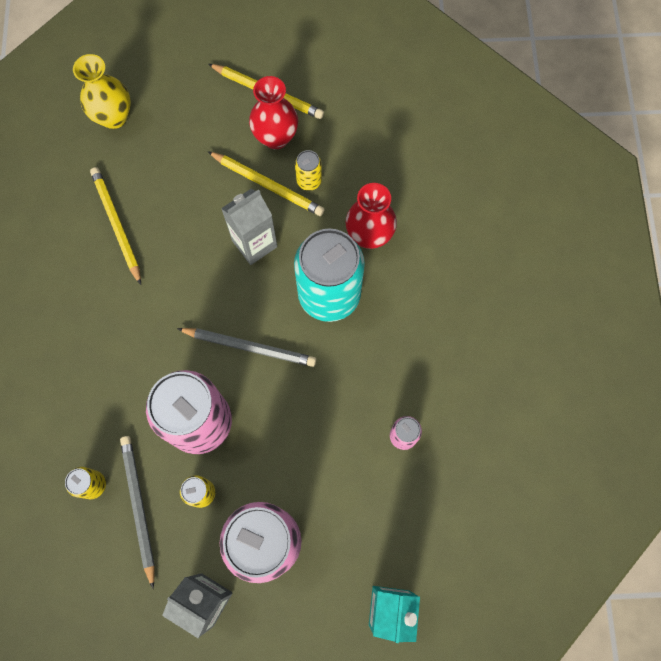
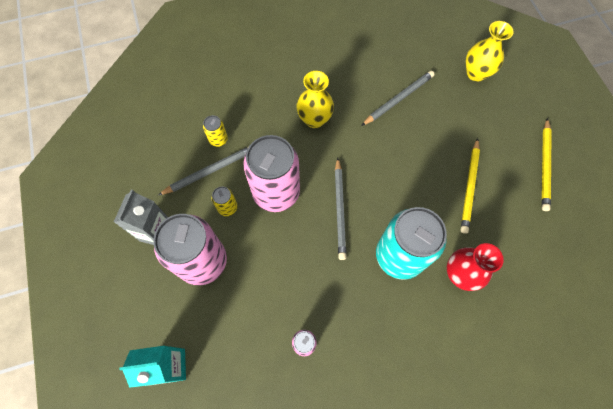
camera: 75 degrees right, 5 degrees down
(108, 343) = (314, 119): none -> yellow vase
(117, 225) = (398, 99): yellow pencil -> grey pencil
(254, 244) = (419, 191): grey carton -> none
(275, 137) = (510, 182): red vase -> none
(309, 181) = (486, 216): yellow can -> none

